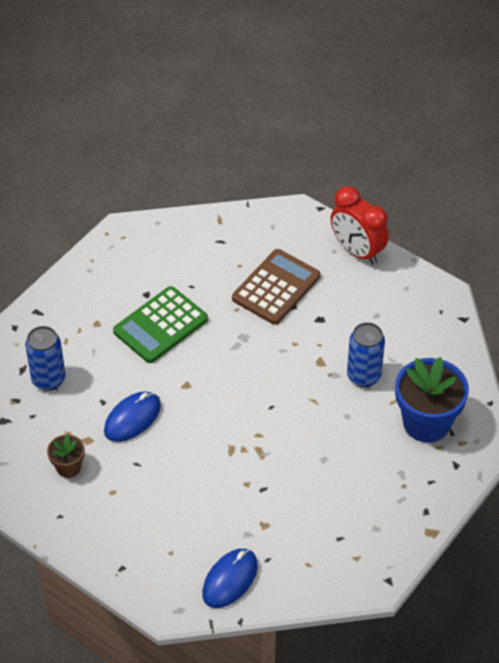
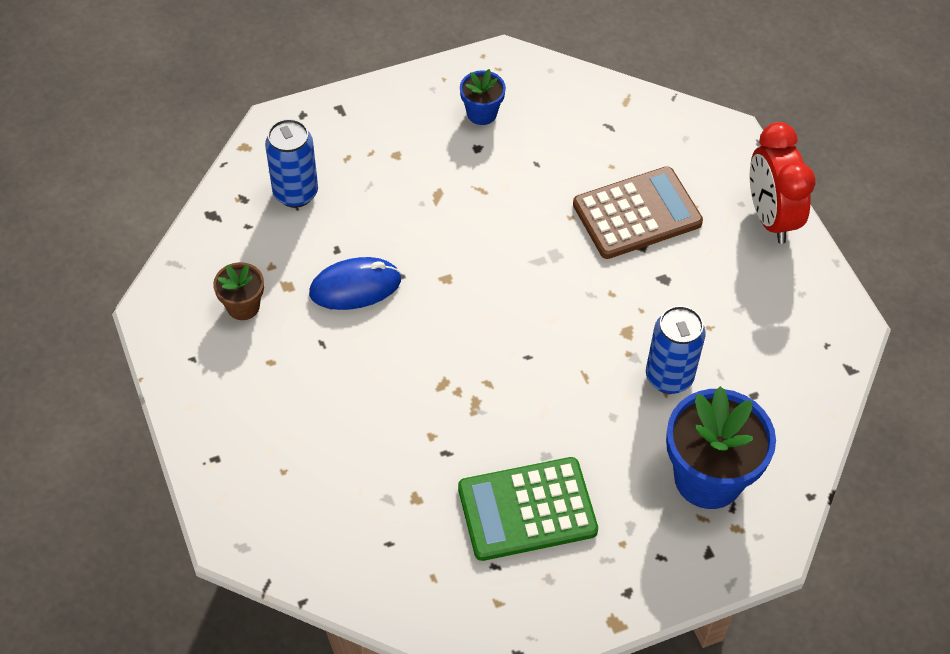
camera: 30 degrees right, 5 degrees up
(133, 271) = (481, 113): none -> blue flower pot
(160, 325) = (467, 193): green calculator -> green calculator (527, 509)
(230, 580) = (327, 543): blue mouse -> none

